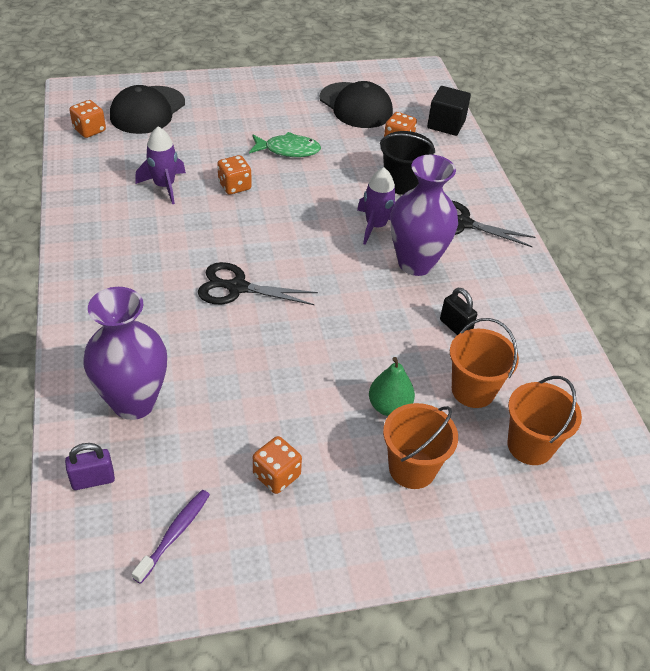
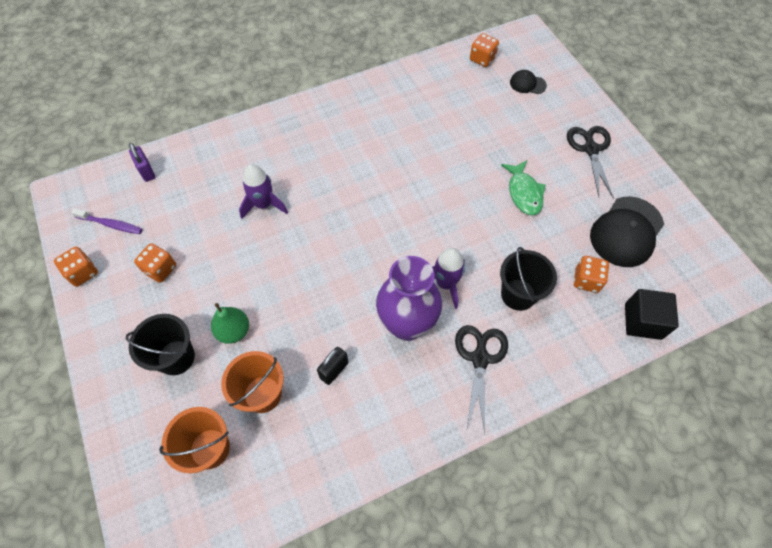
camera: 80 degrees right, 15 degrees up
(134, 402) = (211, 172): purple vase -> none
(147, 110) = (527, 84): black cap -> black cap, size x0.50
(164, 186) = (435, 123): purple rocket -> purple rocket (264, 204)
(234, 186) = (455, 167): orange dice -> orange dice (83, 273)
(236, 287) = (335, 200): black scissors -> black scissors (590, 149)
(412, 468) = (176, 357): orange bucket -> black bucket

